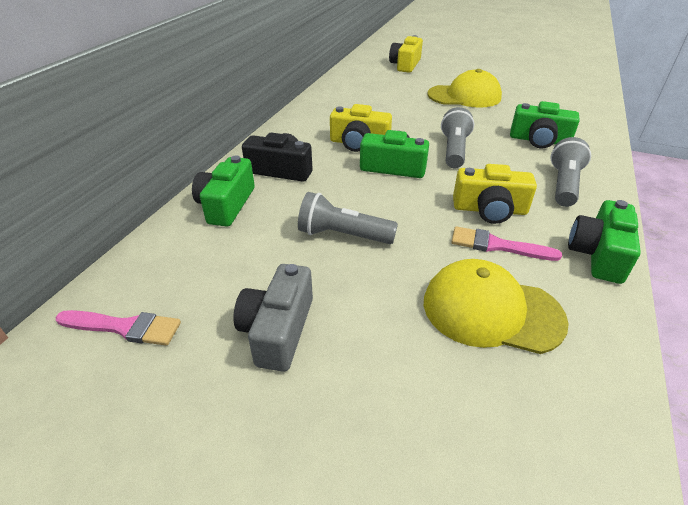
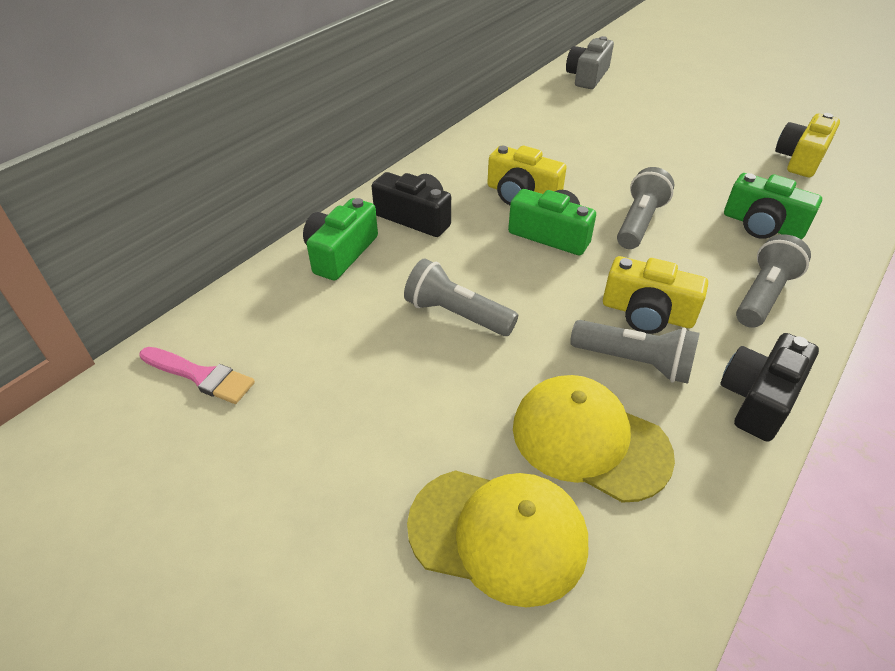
camera: 15 degrees right, 5 degrees up
(278, 330) = (348, 411): grey camera -> grey camera (587, 76)
(405, 65) = (630, 82): yellow camera -> yellow camera (800, 159)
(464, 96) = (690, 142): yellow cap -> yellow cap (498, 534)
(497, 245) = (634, 362): pink brush -> grey flashlight
(598, 254) = (758, 398): green camera -> black camera

